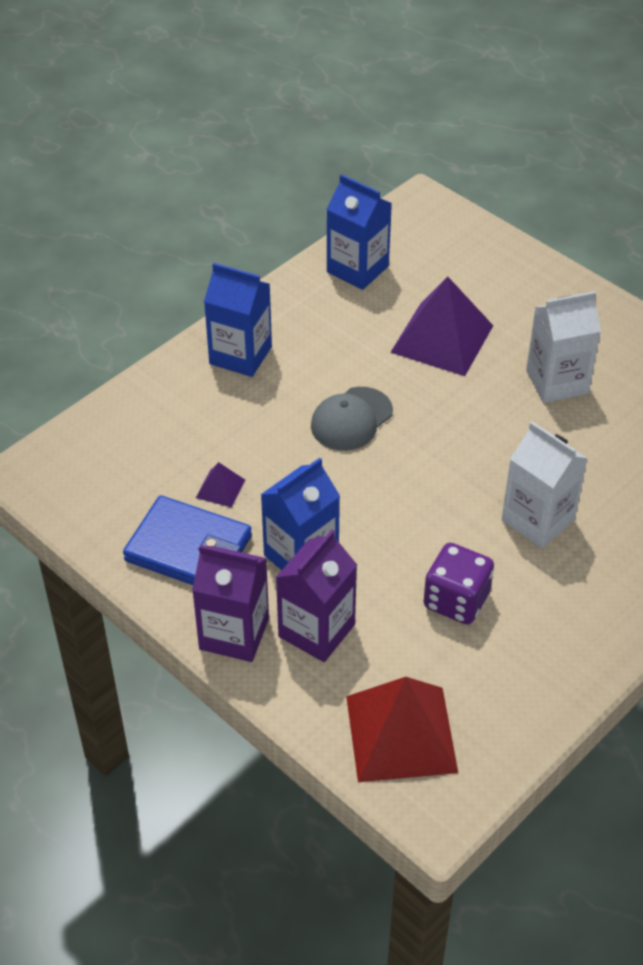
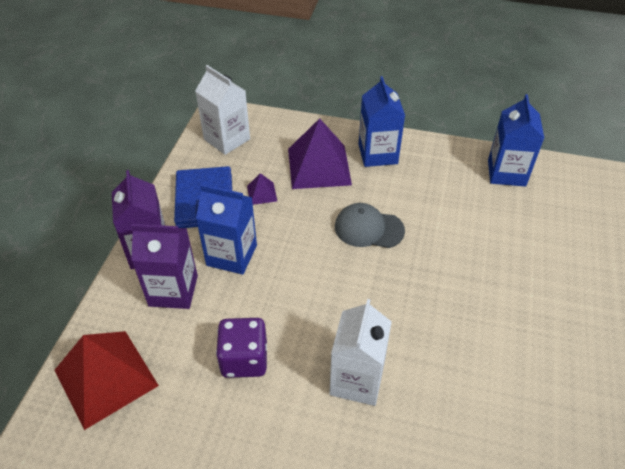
camera: 60 degrees right, 0 degrees up
(442, 338) = (487, 244): purple pyramid -> purple pyramid (319, 166)
(557, 382) = (510, 332): white carton -> white carton (227, 139)

